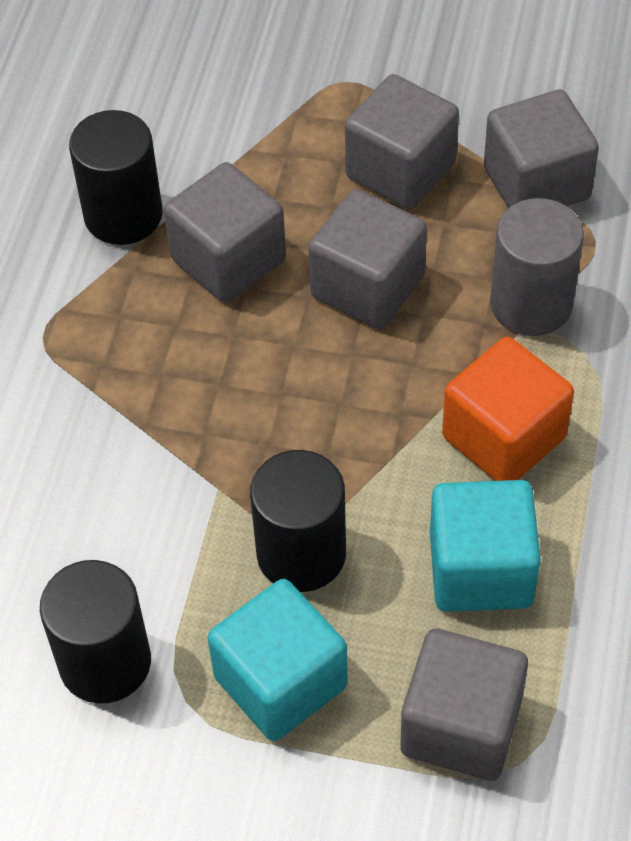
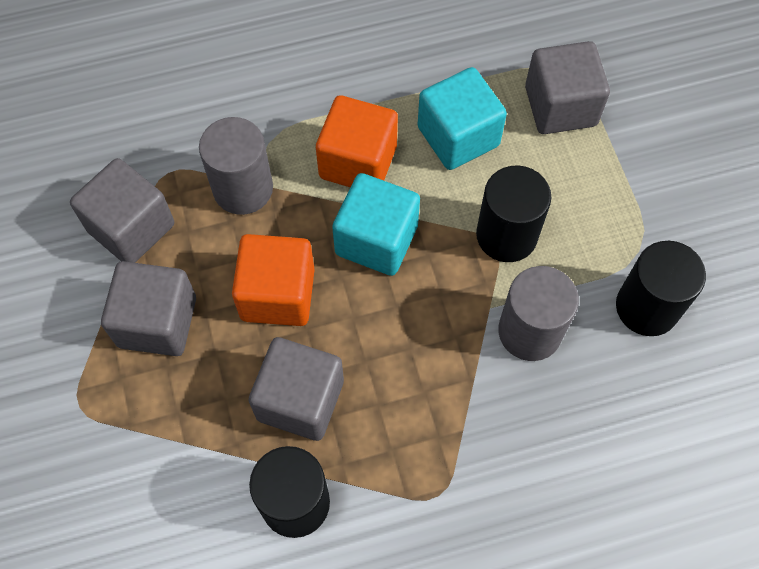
camera: 120 degrees left, 10 degrees up
(160, 514) = (530, 331): none -> grey cylinder
(280, 682) = (594, 206): turquoise cube -> turquoise cube (376, 240)
(367, 286) = (278, 294): grey cube -> orange cube

